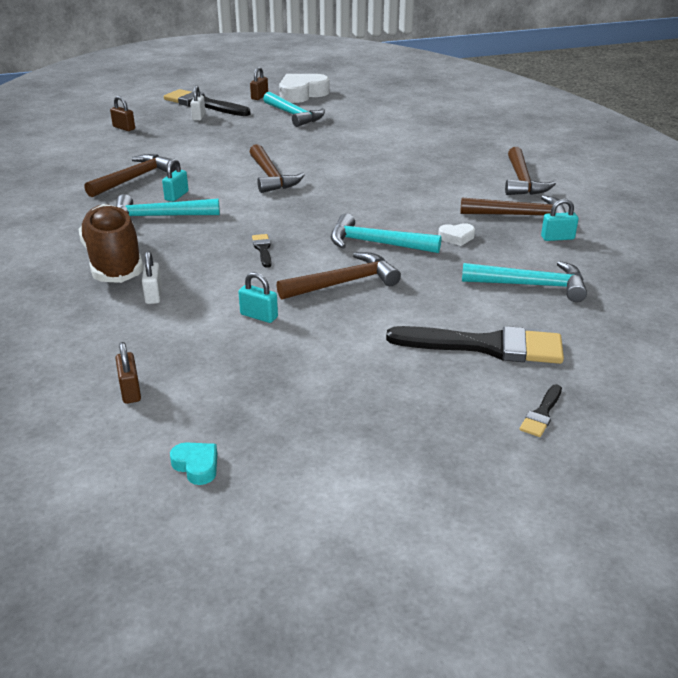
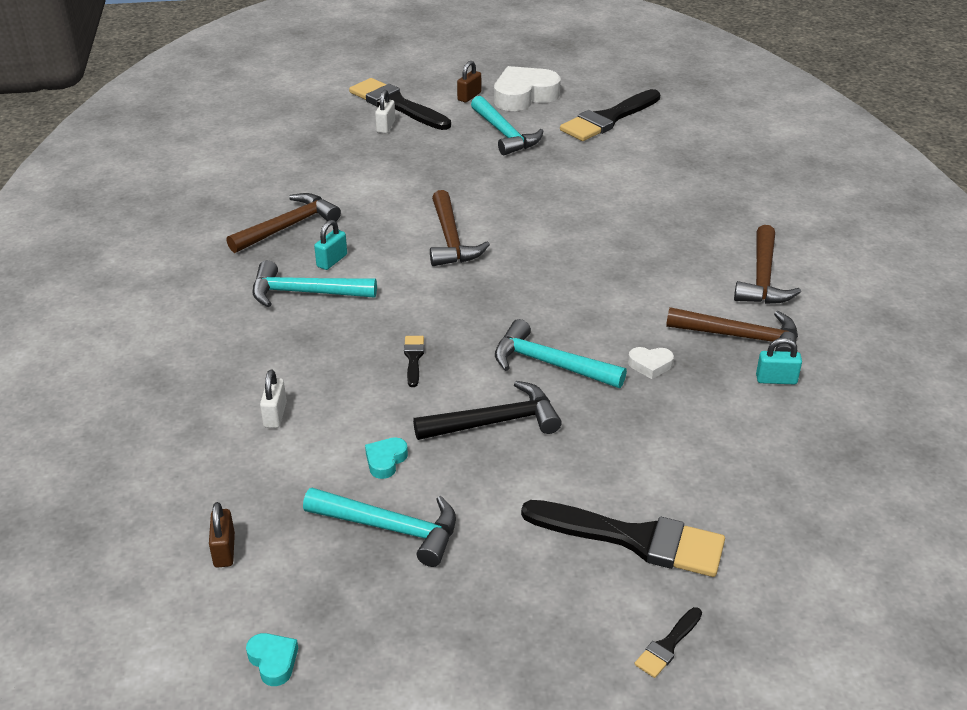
camera: 10 degrees right, 5 degrees up
(114, 262) = (240, 359): brown shoe -> none
(124, 128) = (292, 139): brown padlock -> none
(259, 316) = (385, 461): turquoise padlock -> turquoise heart
(344, 283) = (495, 422): brown hammer -> black hammer
(370, 102) = (608, 119): none -> black brush
(531, 285) = (718, 452): turquoise hammer -> turquoise hammer (391, 528)

